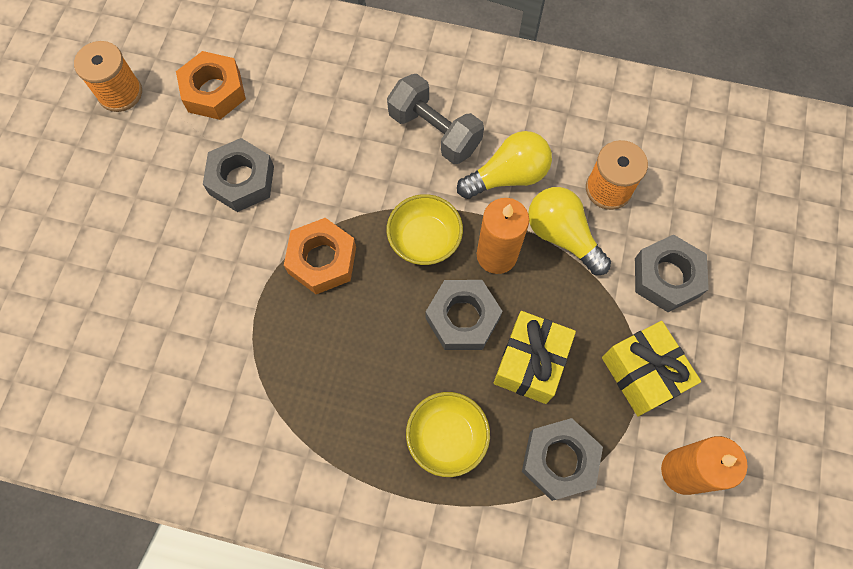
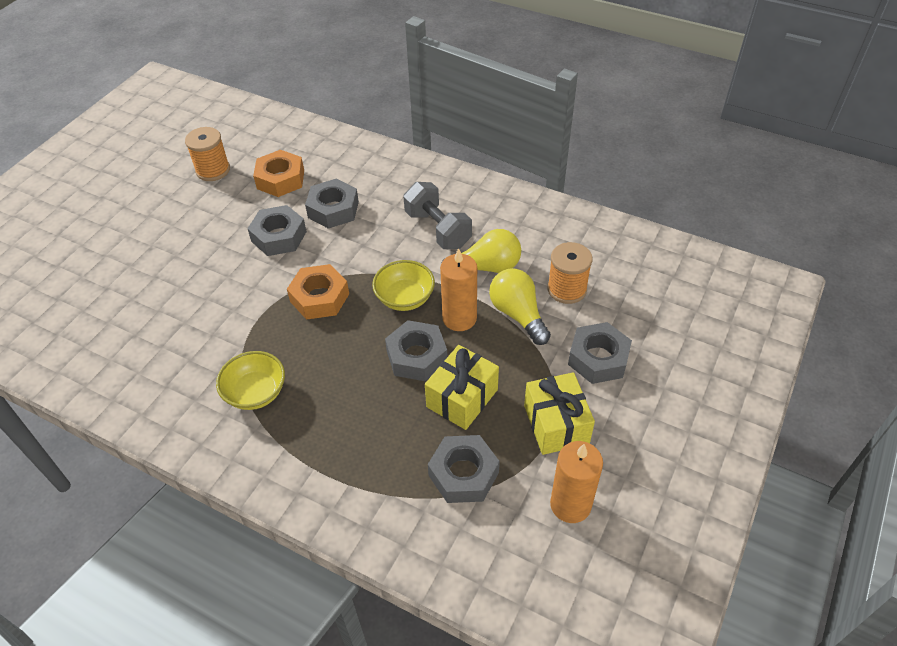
camera: 15 degrees right, 20 degrees down
(296, 126) = (333, 209): none -> grey nut
(447, 437) = (374, 438): yellow bowl -> yellow bowl (256, 393)

